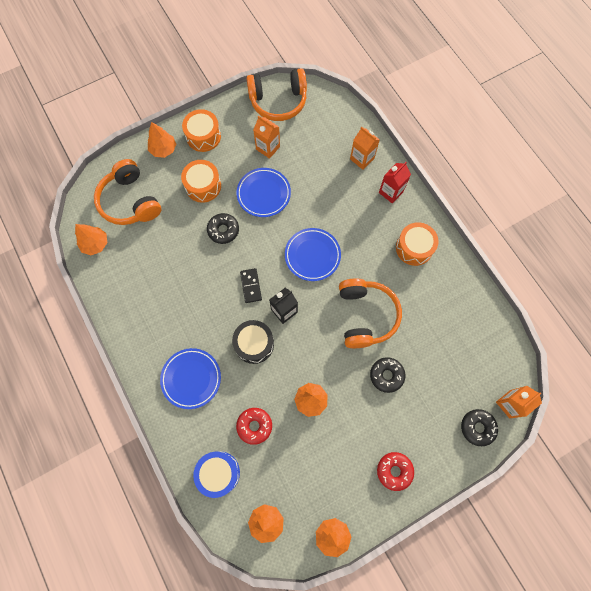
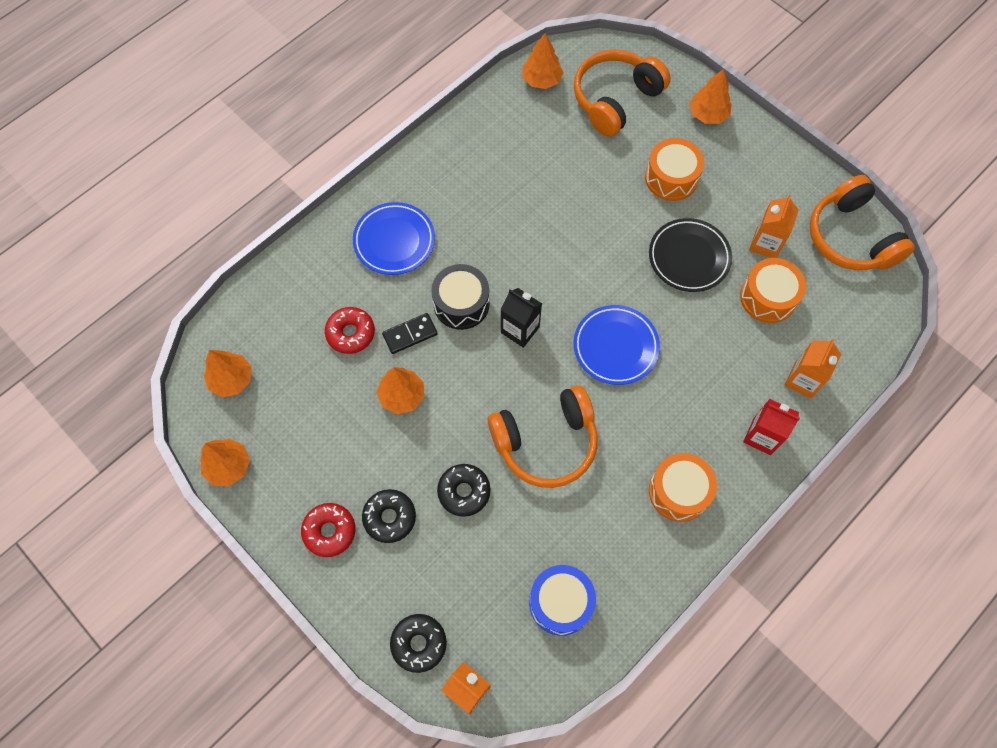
camera: 75 degrees right, 5 degrees down
(203, 136) = (749, 156): orange drum -> orange drum (768, 297)
(218, 473) = (281, 306): blue drum -> blue drum (560, 602)
(223, 230) = (613, 221): black donut -> black donut (389, 517)
(251, 286) = (543, 278): black domino -> black domino (410, 334)
(263, 194) = (689, 257): blue plate -> black plate

